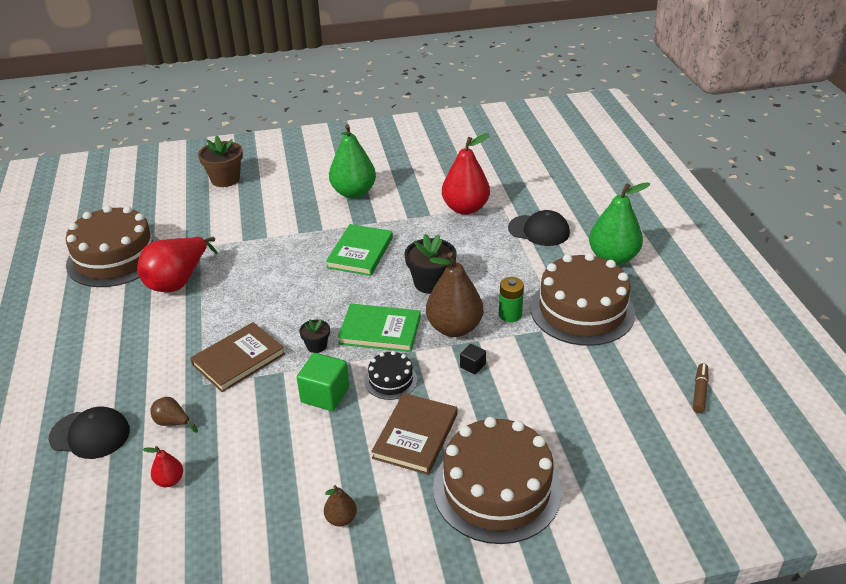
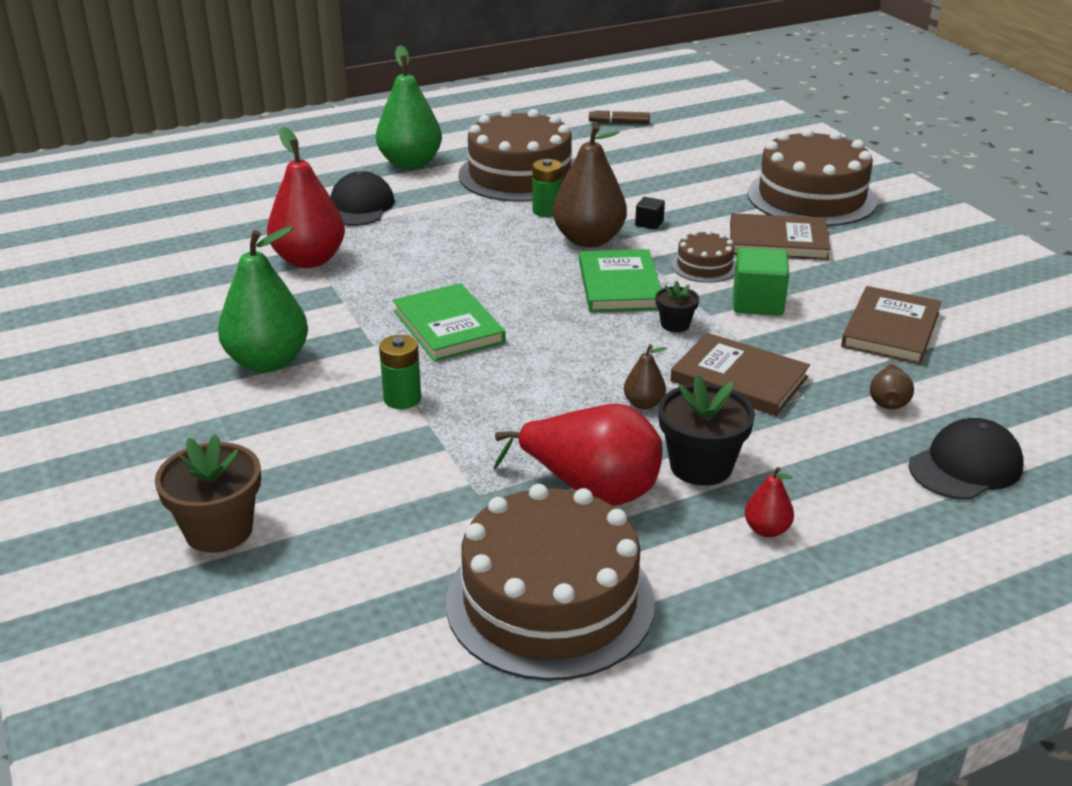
camera: 105 degrees left, 5 degrees down
(90, 434) = (965, 466): black cap -> black cap turned 60 degrees clockwise
(169, 480) = (971, 377): red pear -> red pear (766, 530)
(252, 458) = (890, 329): none -> brown book
(294, 231) = (402, 399): none -> green battery
(341, 519) = (916, 264): brown pear -> brown pear (643, 404)
(360, 252) = (448, 327): green book -> green book turned 60 degrees clockwise
(391, 380) = (704, 266): black cake -> brown cake
(431, 283) = (503, 264): black flower pot -> black flower pot (701, 466)

